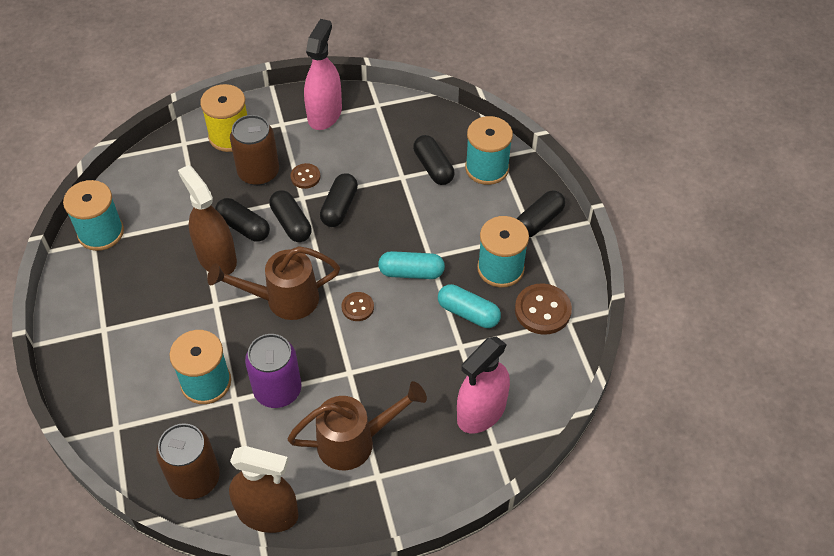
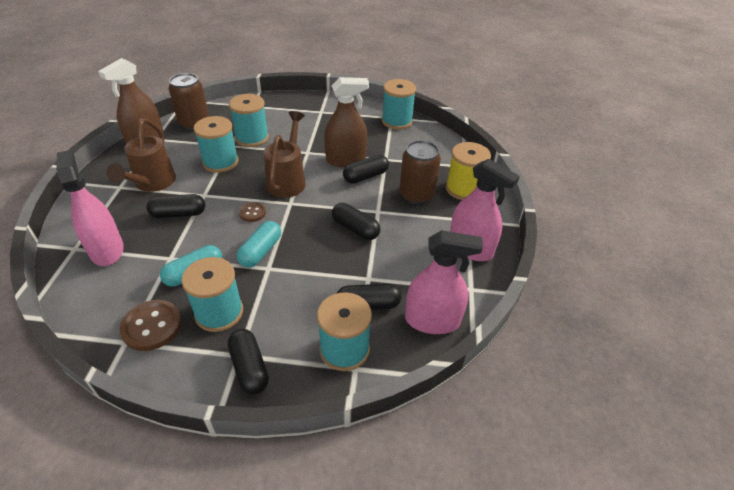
camera: 110 degrees right, 10 degrees down
(277, 390) = (220, 162): purple can -> turquoise spool
(291, 223) = (355, 199): black capsule -> black capsule (178, 214)
(305, 177) = (399, 218): brown button -> none
(426, 122) = (432, 320): none -> pink spray bottle

